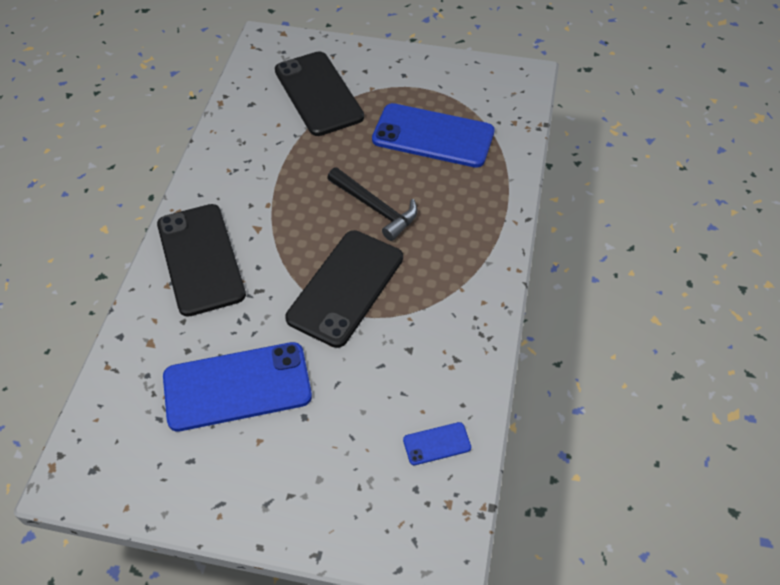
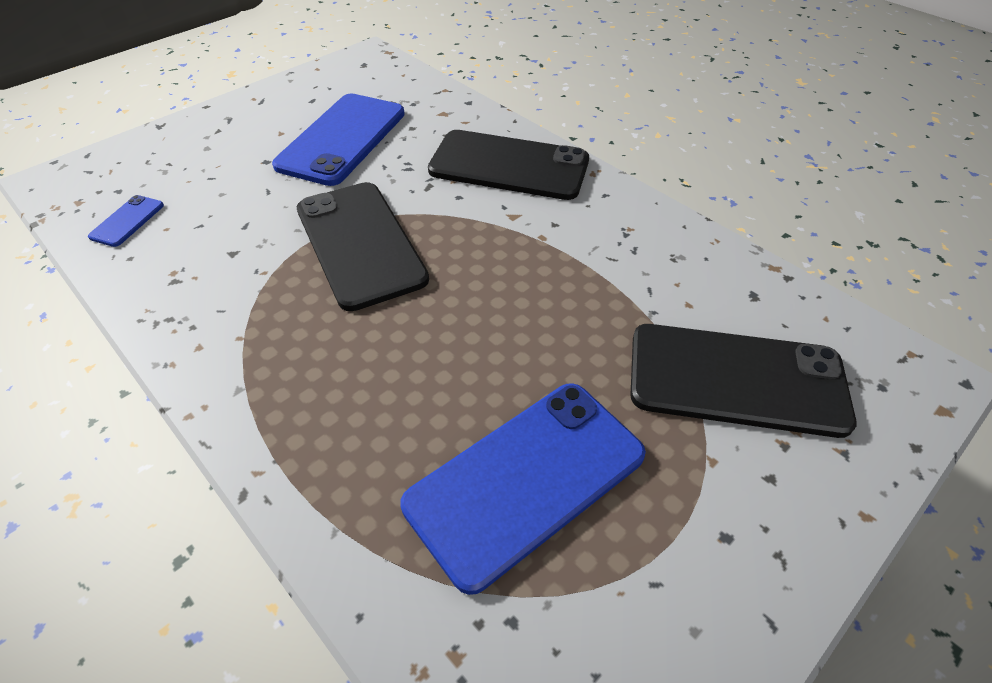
camera: 125 degrees right, 5 degrees down
(375, 208) = (444, 325): black hammer -> none

